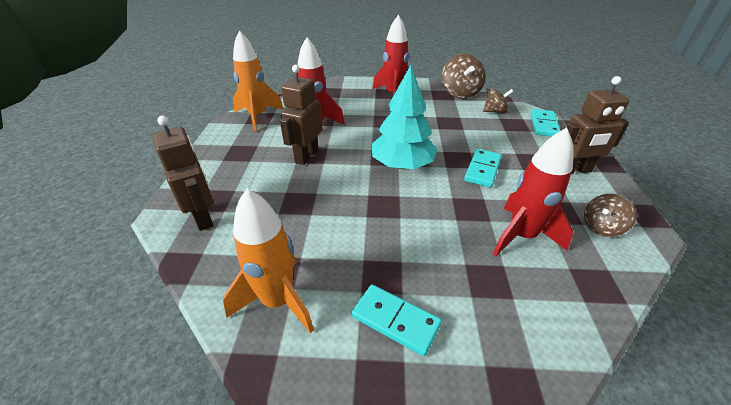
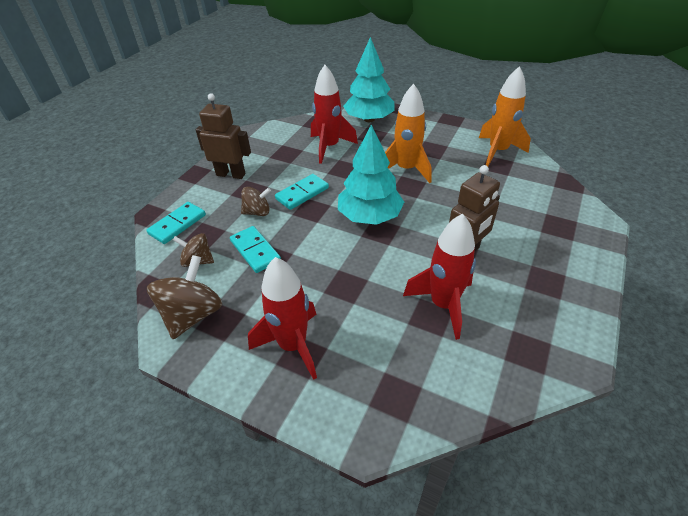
camera: 155 degrees left, 5 degrees up
(203, 217) = (563, 211): brown robot -> none
(258, 116) = (531, 354): orange rocket -> orange rocket (406, 169)
(395, 320) = (434, 132): turquoise domino -> turquoise domino (255, 251)
(527, 322) = (369, 119): none -> turquoise tree
(601, 227) = (274, 140): brown spinning top -> brown spinning top (257, 212)

